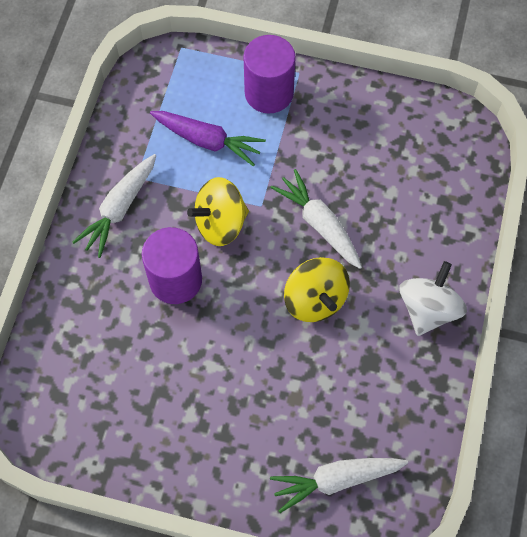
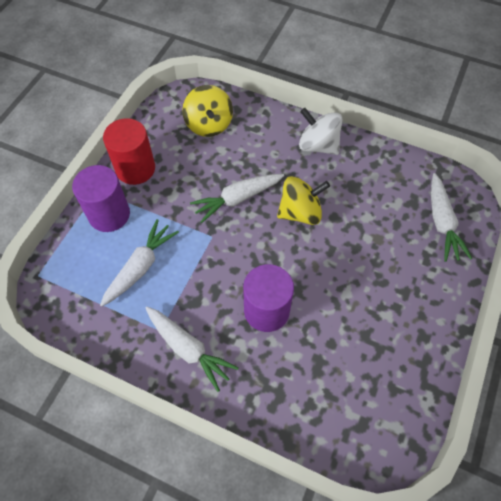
camera: 80 degrees left, 5 degrees down
(207, 141) = (140, 267): purple carrot -> white carrot
(220, 223) = (221, 268): yellow spinning top -> yellow spinning top (209, 124)
(338, 103) = (135, 168): none -> red cylinder

